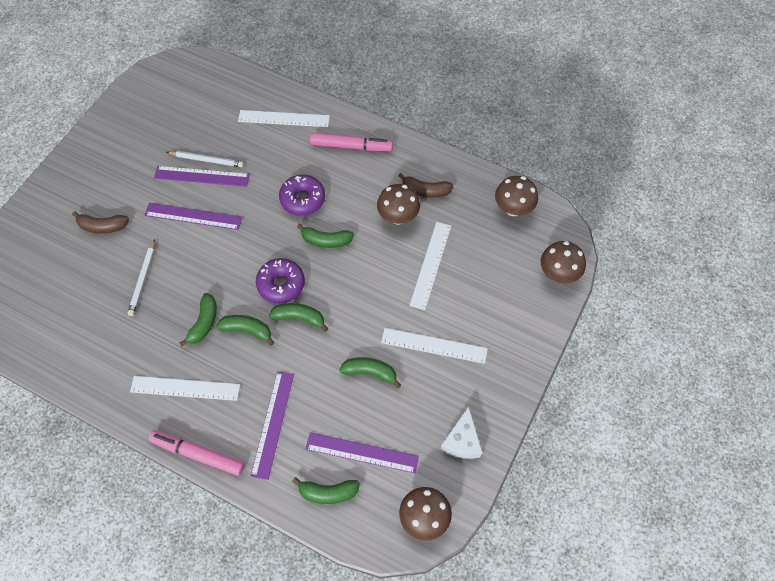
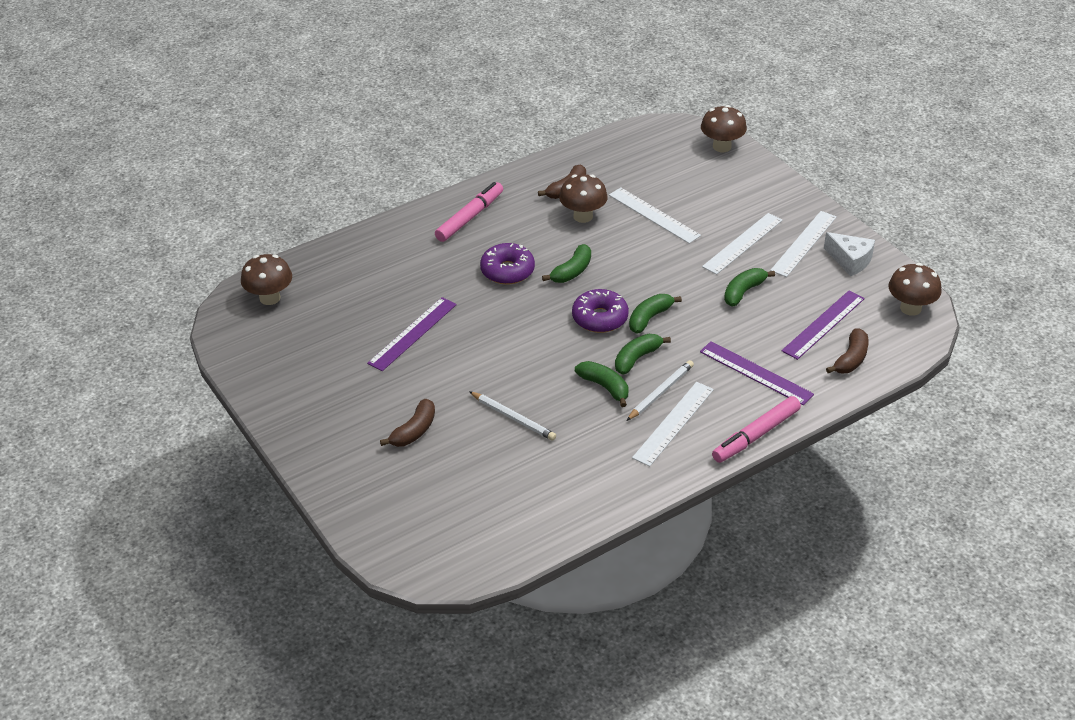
camera: 60 degrees left, 20 degrees down
(193, 216) = (461, 355): purple ruler -> none
(206, 160) = (394, 323): white pencil -> white pencil (660, 392)
(284, 118) = (390, 251): white ruler -> white ruler (803, 243)
(328, 492) = (851, 359): green banana -> brown banana
(513, 209) = (632, 146): brown mushroom -> brown mushroom (270, 298)

